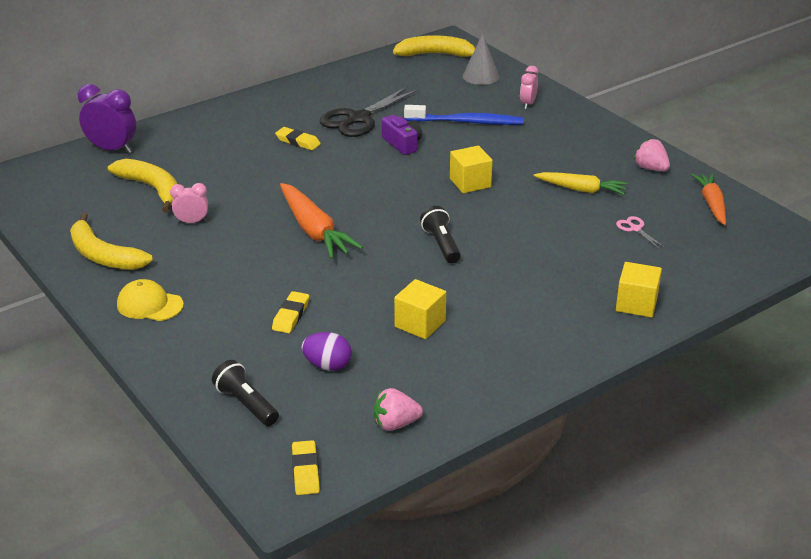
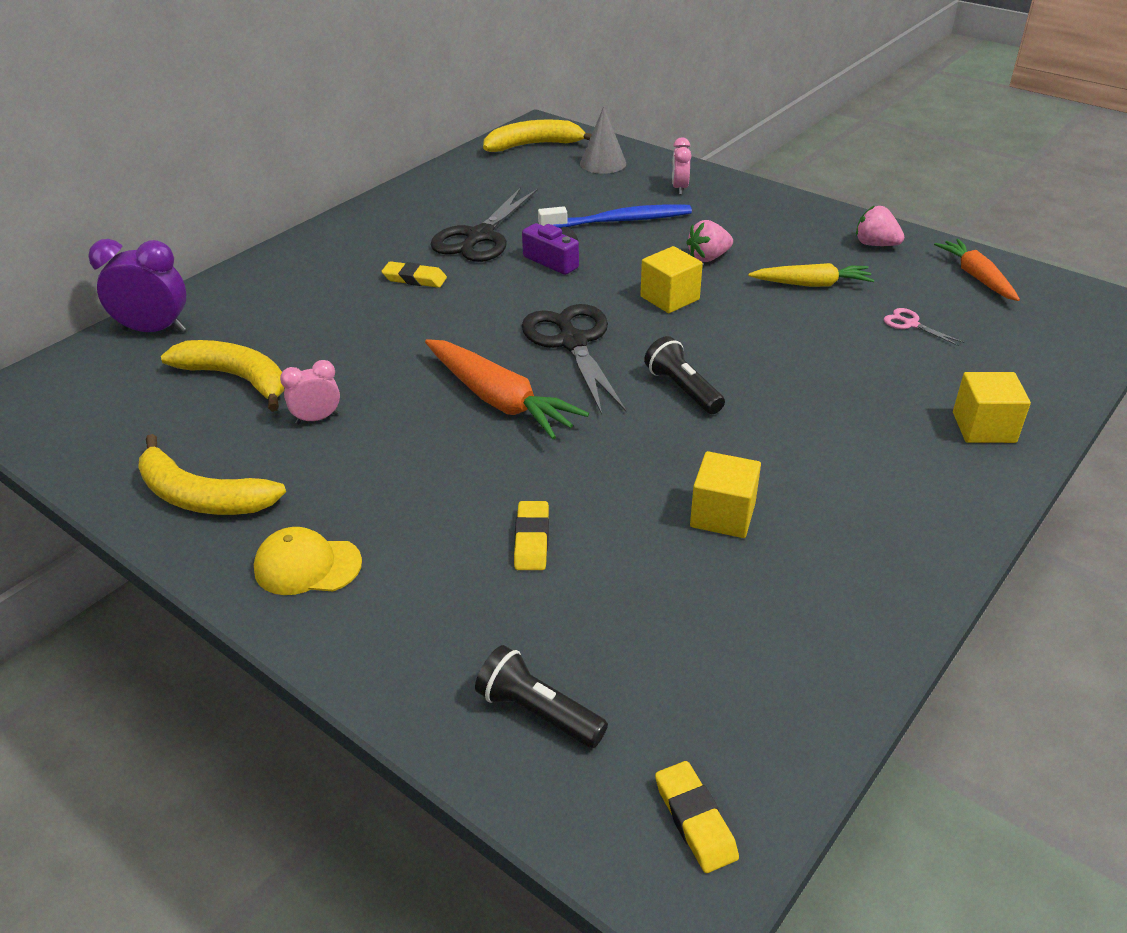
camera: 15 degrees left, 5 degrees up
(327, 365) = (628, 613): purple egg -> none
(384, 202) = (573, 342): none -> black scissors
(395, 424) = (784, 694): pink strawberry -> pink strawberry (708, 257)

